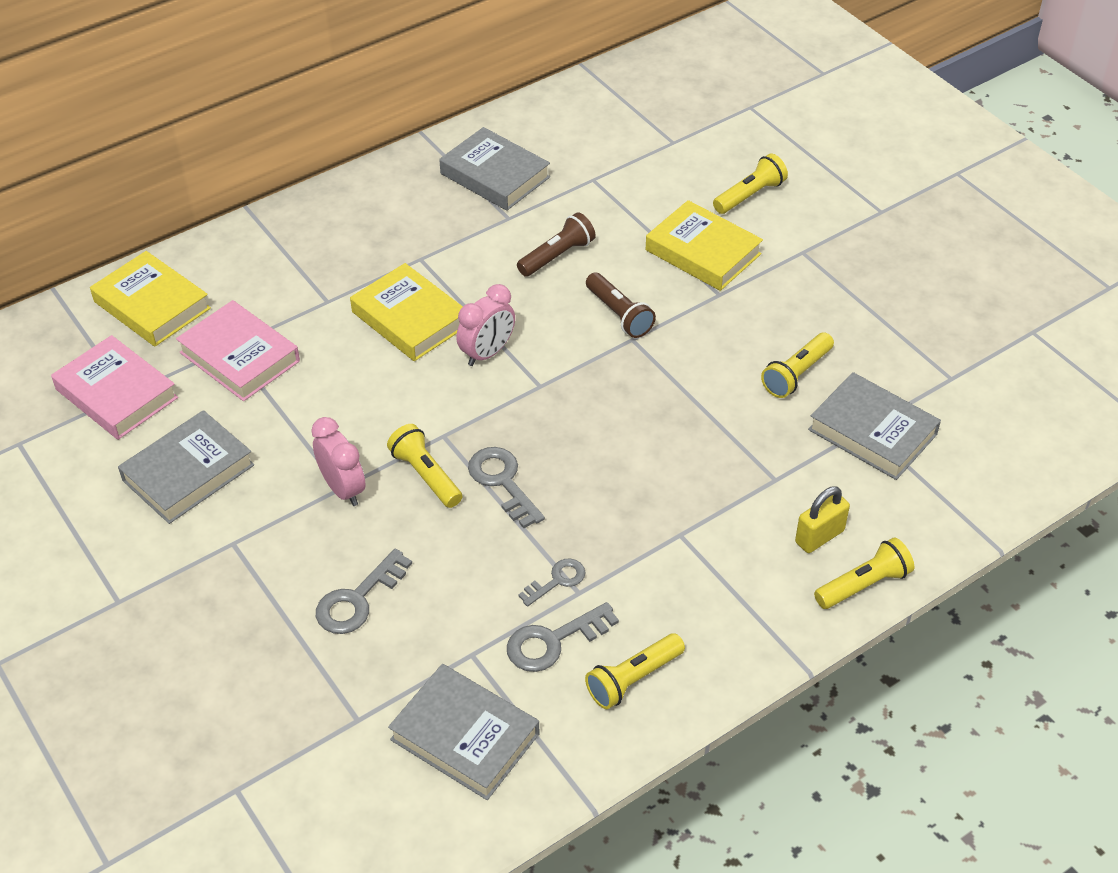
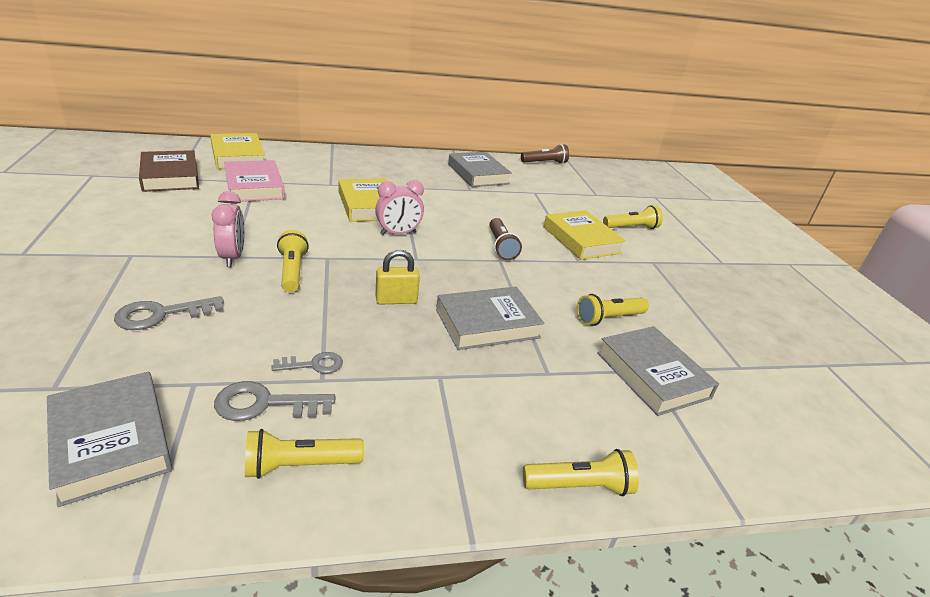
camera: 20 degrees right, 15 degrees down
(116, 394) = (170, 176): pink book -> brown book
(188, 472) = (156, 217): grey book -> grey book (487, 323)
(502, 482) = (338, 294): grey key -> none
(557, 256) = (484, 211): brown flashlight -> brown flashlight (544, 163)
(819, 536) = (560, 428): yellow padlock -> yellow padlock (396, 300)

